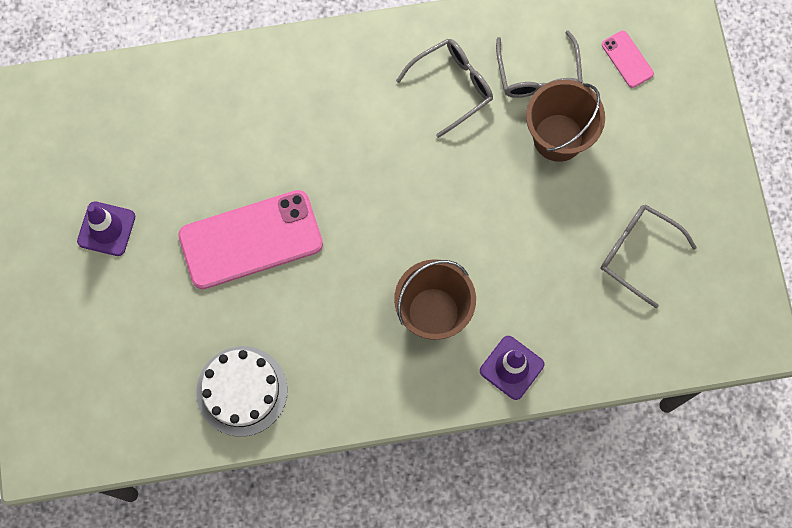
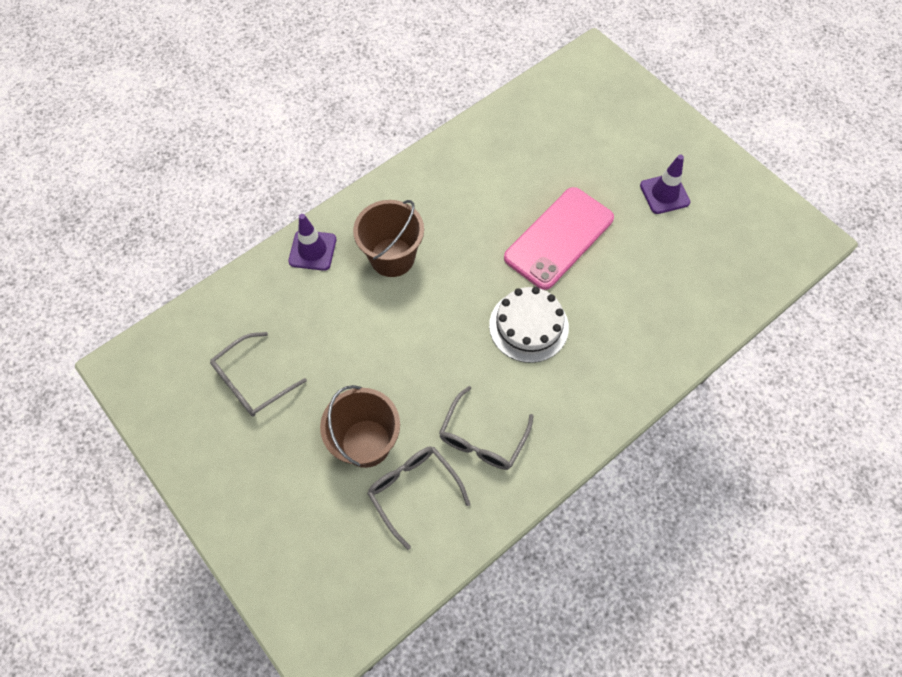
camera: 150 degrees right, 10 degrees down
(242, 391) = (494, 146): white cake -> white cake (528, 326)
(627, 59) = (339, 553): pink phone -> none
(637, 253) = (252, 382): grey glasses -> grey glasses turned 135 degrees clockwise

